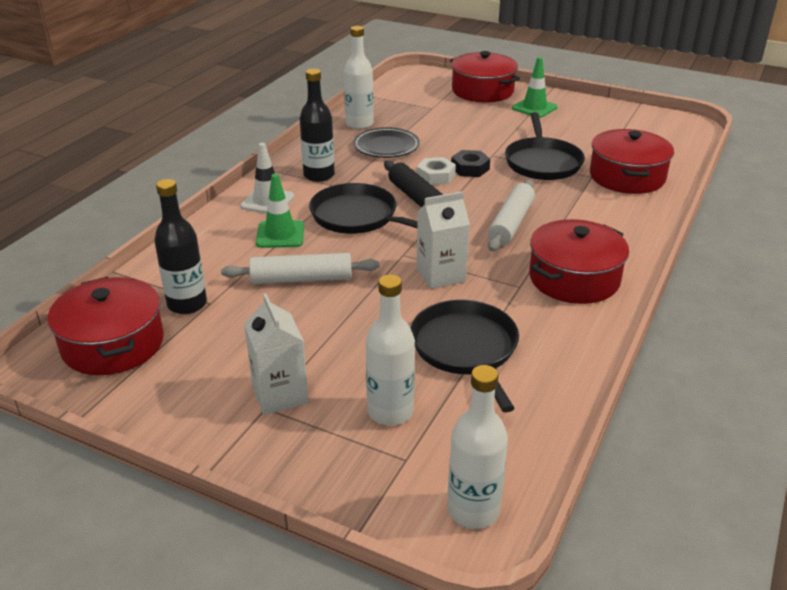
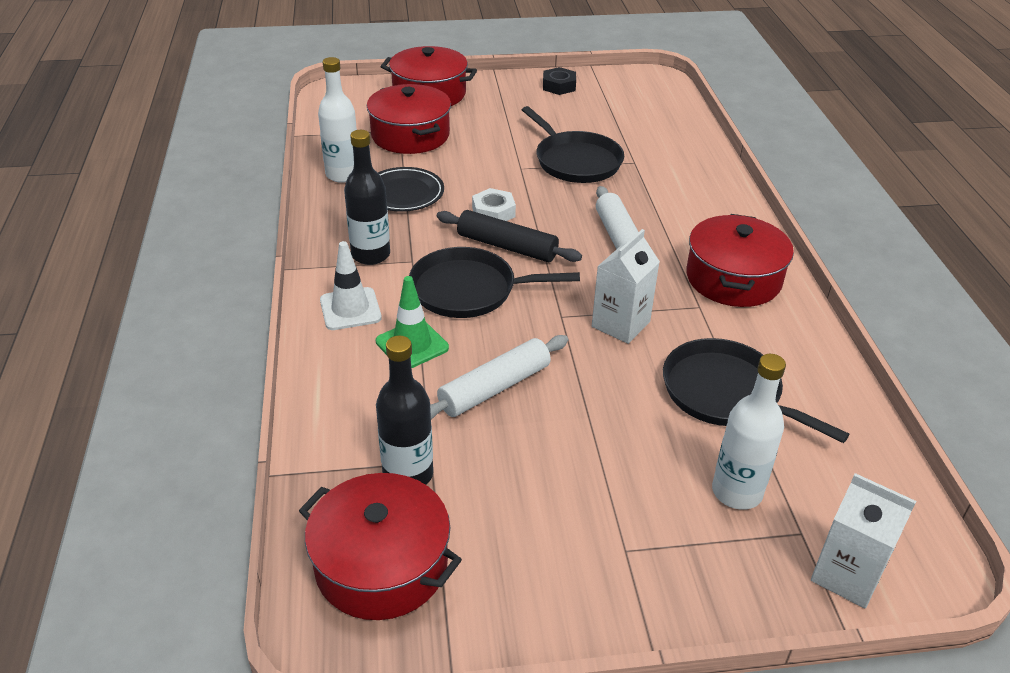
camera: 35 degrees left, 5 degrees up
(280, 395) = (623, 529): white carton -> white carton (847, 575)
(470, 168) = (516, 191): black nut -> black nut (559, 86)
(473, 510) = (901, 550): white bottle -> none
(534, 108) = (502, 99): green traffic cone -> none
(627, 177) = (663, 152): red pot -> red pot (410, 135)

